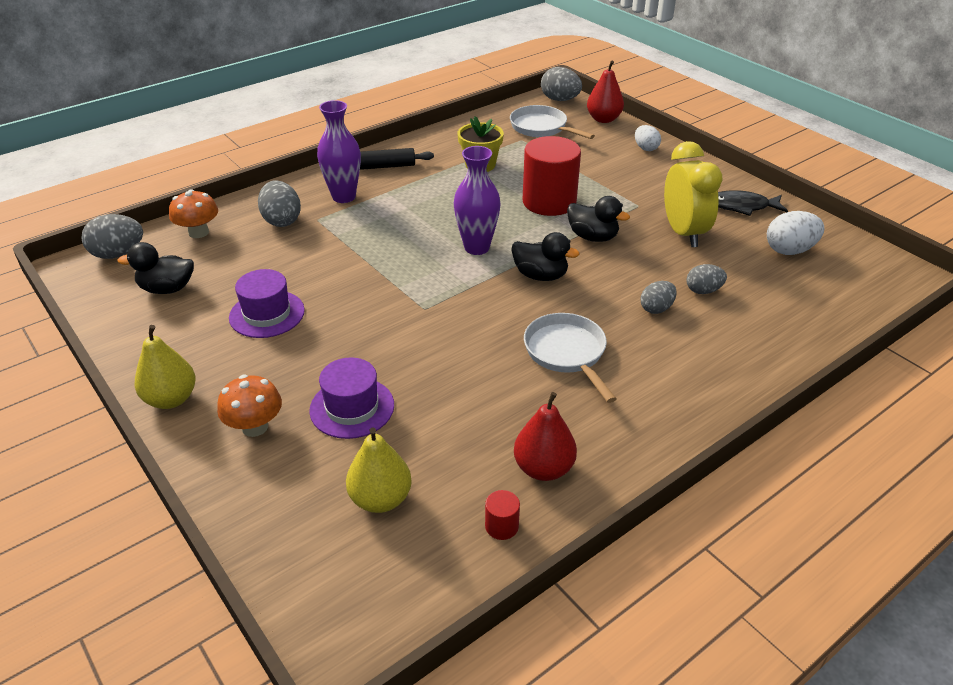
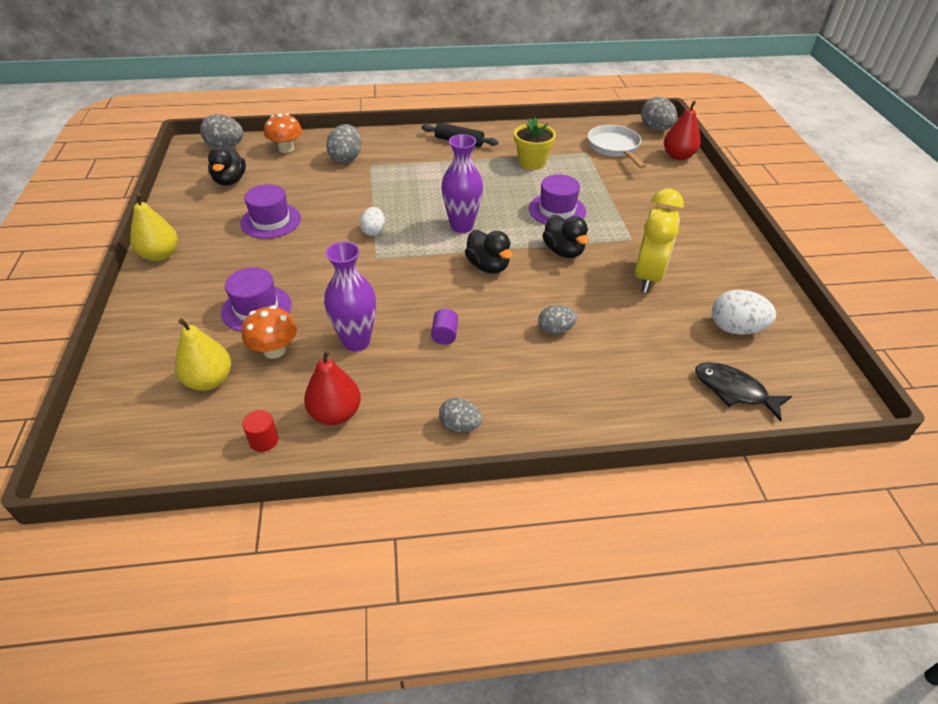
camera: 30 degrees right, 5 degrees up
(167, 289) = (230, 181): black duck -> black duck turned 120 degrees counterclockwise
(255, 427) = (187, 295): orange mushroom -> orange mushroom (274, 350)
(344, 197) = (405, 155): purple vase -> purple vase (356, 342)
(549, 202) = (557, 210): red cylinder -> purple hat
(567, 353) = (445, 335): white pan -> purple cylinder
(645, 148) = (691, 192): white egg -> white egg (373, 231)
(703, 291) = (613, 332): grey egg -> grey egg (460, 425)
(742, 206) = (730, 273): black fish -> black fish (734, 391)

